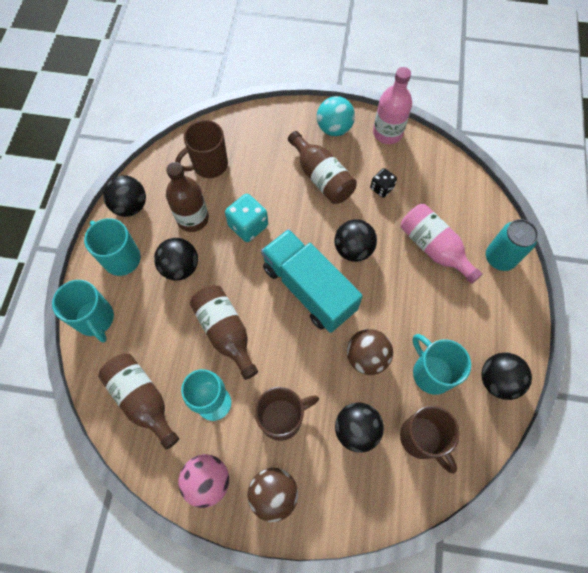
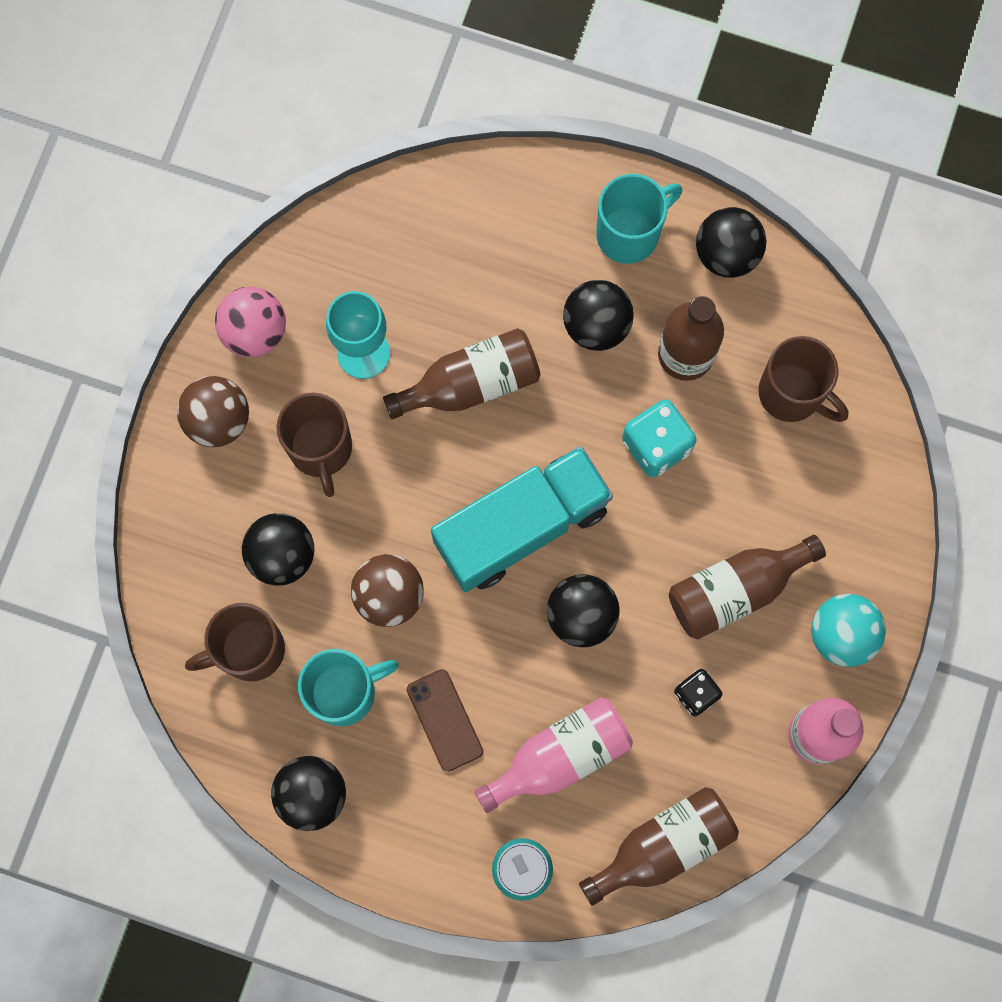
camera: 100 degrees right, 10 degrees up
(95, 319) = (528, 190): turquoise mug -> none
(142, 400) = (388, 252): brown bottle -> brown bottle (663, 846)
(209, 165) = (792, 394): brown mug -> brown mug turned 150 degrees clockwise
(431, 312) = (445, 720): none -> brown phone

